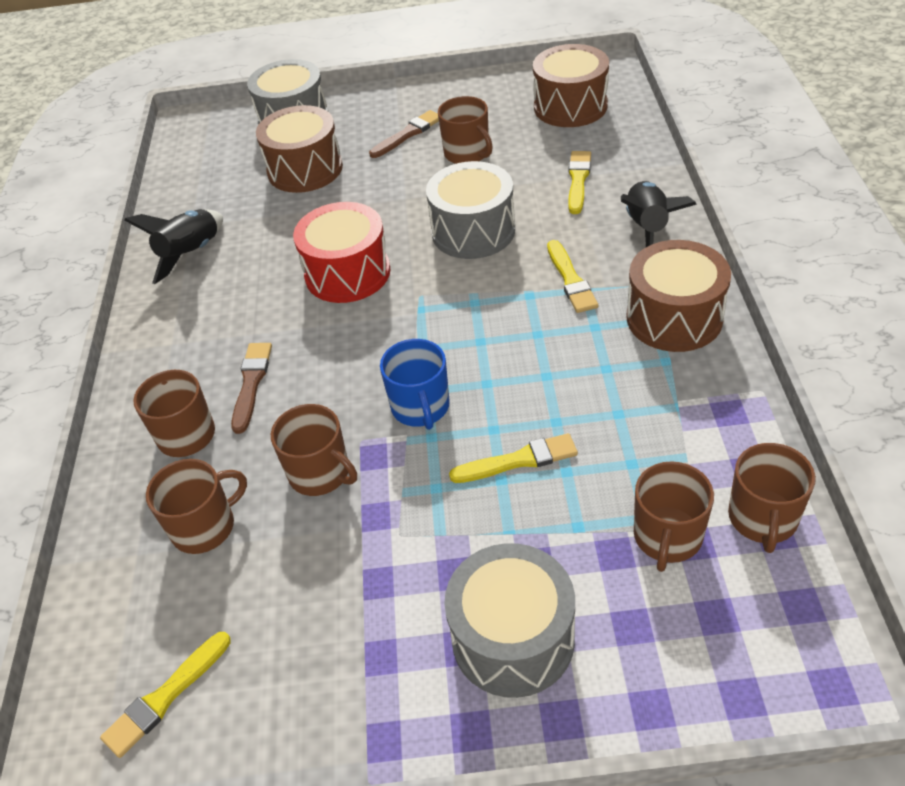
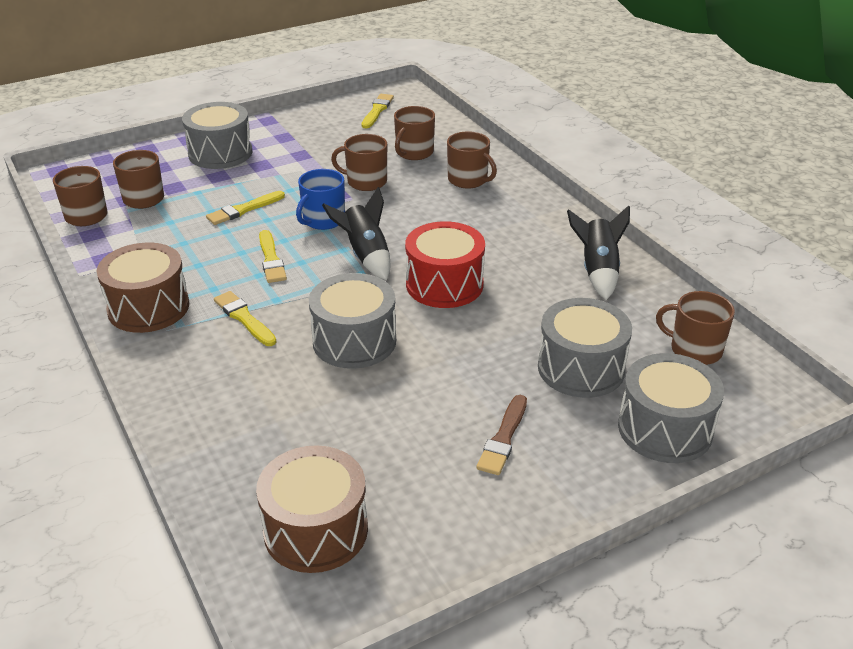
camera: 150 degrees right, 10 degrees down
(251, 384) = (452, 208): brown brush -> none
(305, 169) = (581, 368): brown drum -> grey drum
(420, 407) = (323, 220): blue mug -> blue mug turned 105 degrees counterclockwise
(467, 153) = (413, 426): brown mug -> brown mug (694, 350)
(578, 180) = (268, 417): yellow brush -> yellow brush (271, 259)
(647, 228) = (182, 378): black rocket -> black rocket (366, 255)

